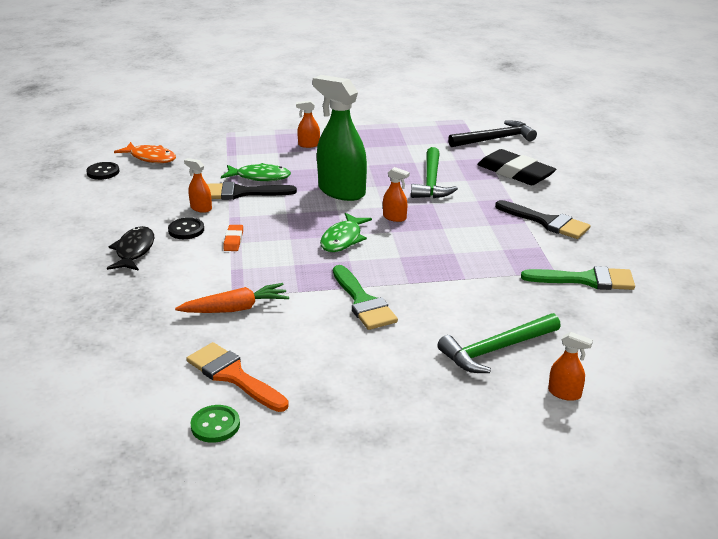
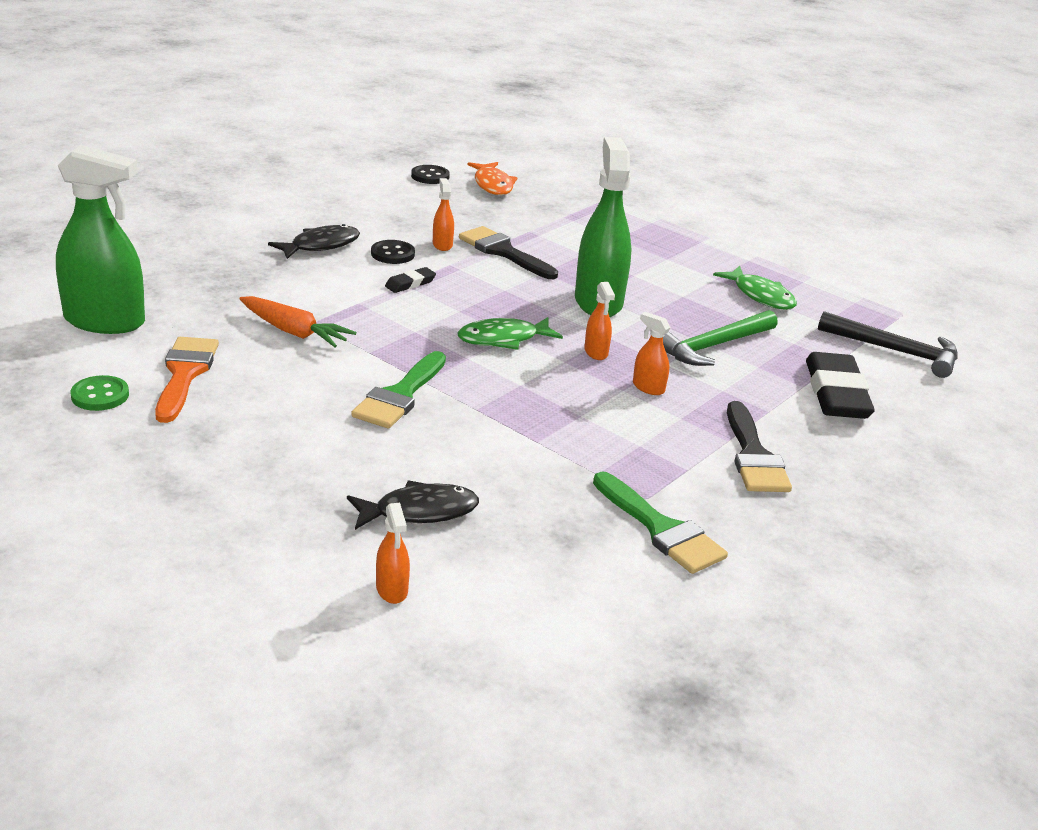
camera: 45 degrees right, 0 degrees up
(110, 384) = (105, 321): none -> green spray bottle
(233, 240) = (410, 283): orange eraser -> black eraser
(260, 177) = (550, 249): green fish -> green fish (760, 296)
(308, 145) = (663, 248): orange spray bottle -> orange spray bottle (648, 387)
(496, 350) = (419, 511): green hammer -> black fish

